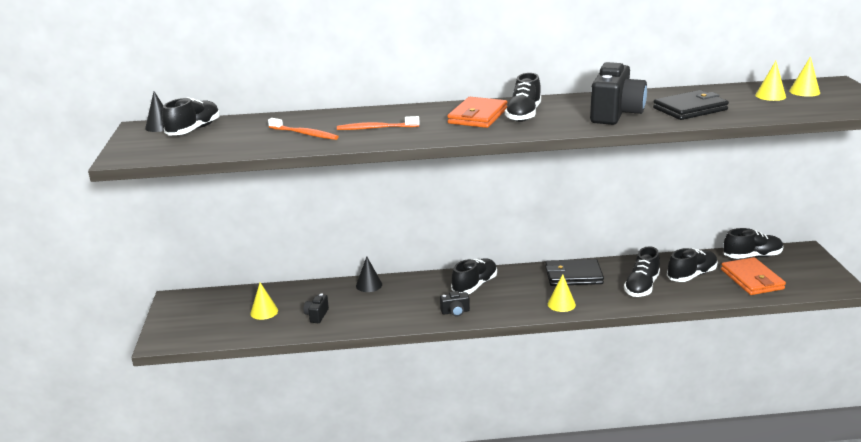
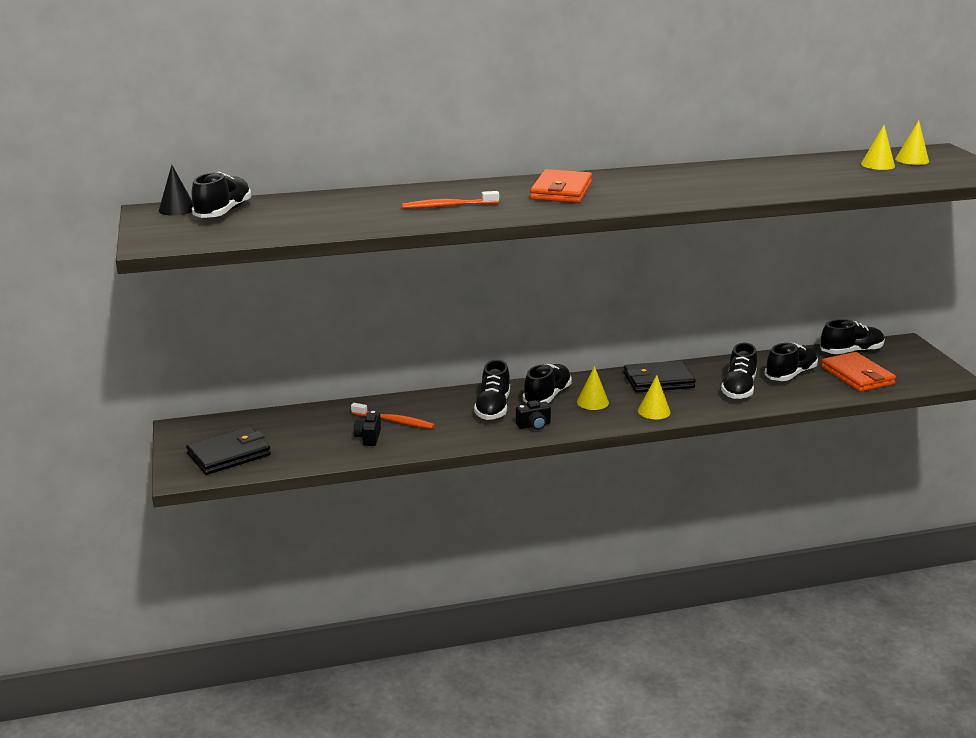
camera: 10 degrees left, 0 degrees up
(264, 312) = (301, 437): yellow cone -> yellow cone (592, 402)
(304, 134) = (365, 214): orange toothbrush -> orange toothbrush (394, 421)
(369, 285) = (420, 401): black cone -> none
(523, 115) = (614, 189): black shoe -> black shoe (493, 408)
(615, 114) = (717, 186): black camera -> none
(690, 109) = (797, 179): black wallet -> black wallet (229, 454)

